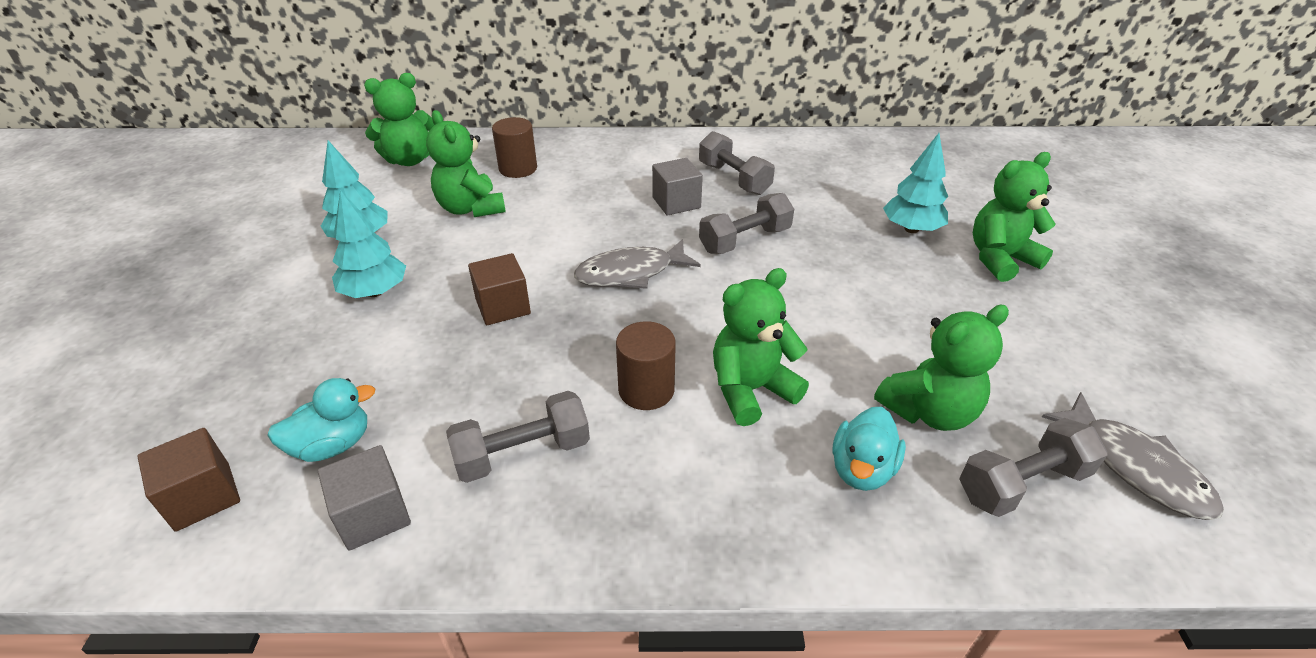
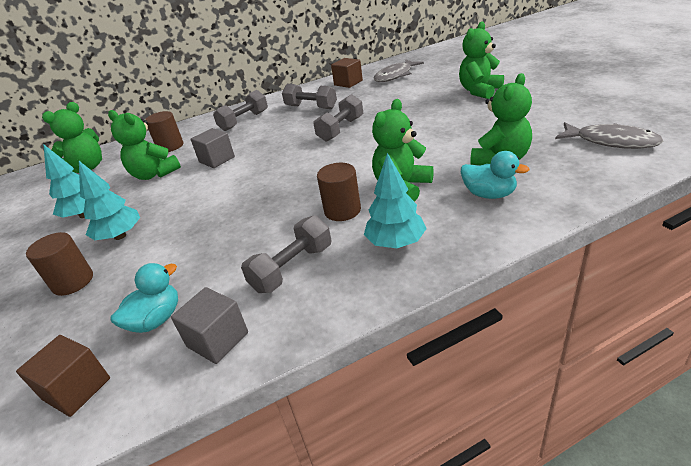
camera: 20 degrees left, 5 degrees down
(289, 337) = (73, 282): none -> brown cylinder
(503, 306) = (218, 209): brown cube -> brown cube (348, 83)
(630, 273) = (286, 166): grey fish -> grey fish (395, 75)
(676, 203) = (286, 128): grey cube -> grey cube (217, 159)
(862, 469) = (489, 194): turquoise duck -> turquoise duck turned 60 degrees counterclockwise
(911, 229) = (425, 95): turquoise tree -> turquoise tree (395, 243)
(1022, 483) = (568, 168): grey dumbbell -> grey dumbbell (244, 121)

